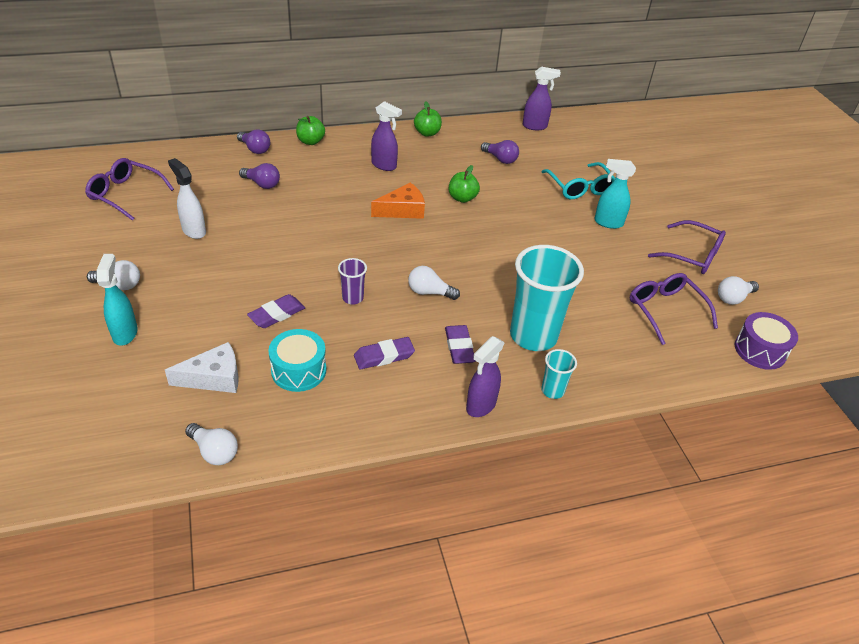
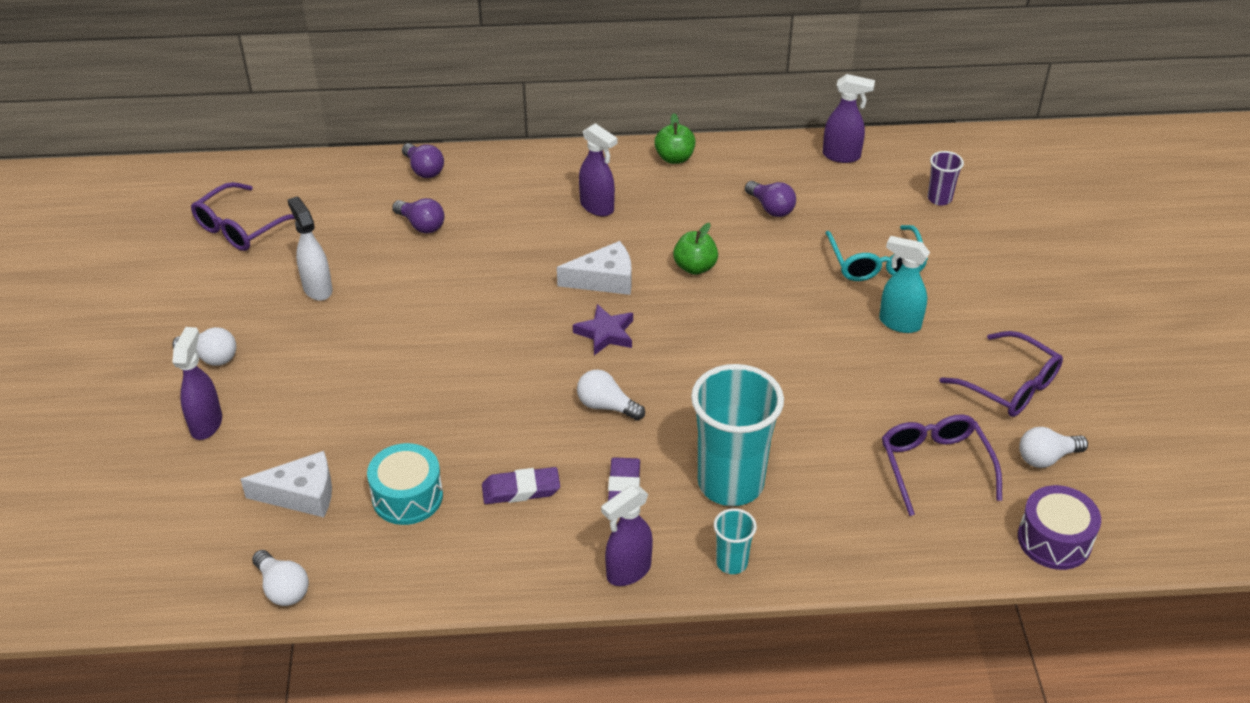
camera: 15 degrees right, 0 degrees up
(125, 194) = (240, 228): purple glasses -> purple glasses turned 90 degrees counterclockwise
(125, 333) = (206, 424): turquoise spray bottle -> purple spray bottle
(277, 314) = (397, 417): purple eraser -> none
(310, 141) = (503, 162): green apple -> none
(352, 298) = (501, 404): purple cup -> purple cup (939, 199)
(403, 210) = (604, 279): orange cheese -> white cheese
(414, 244) = (605, 333): none -> purple star

